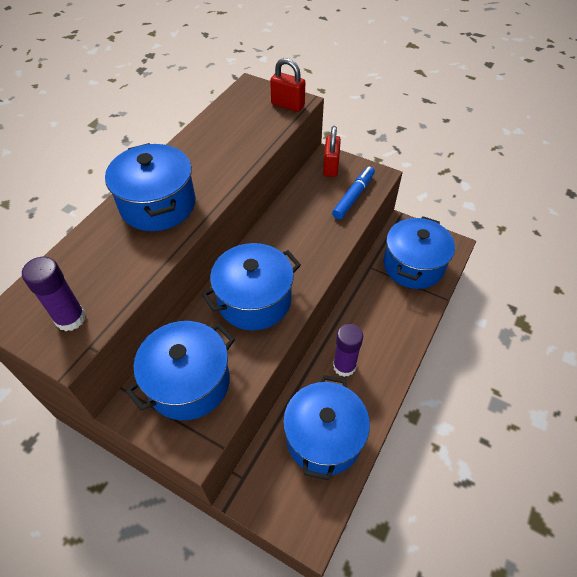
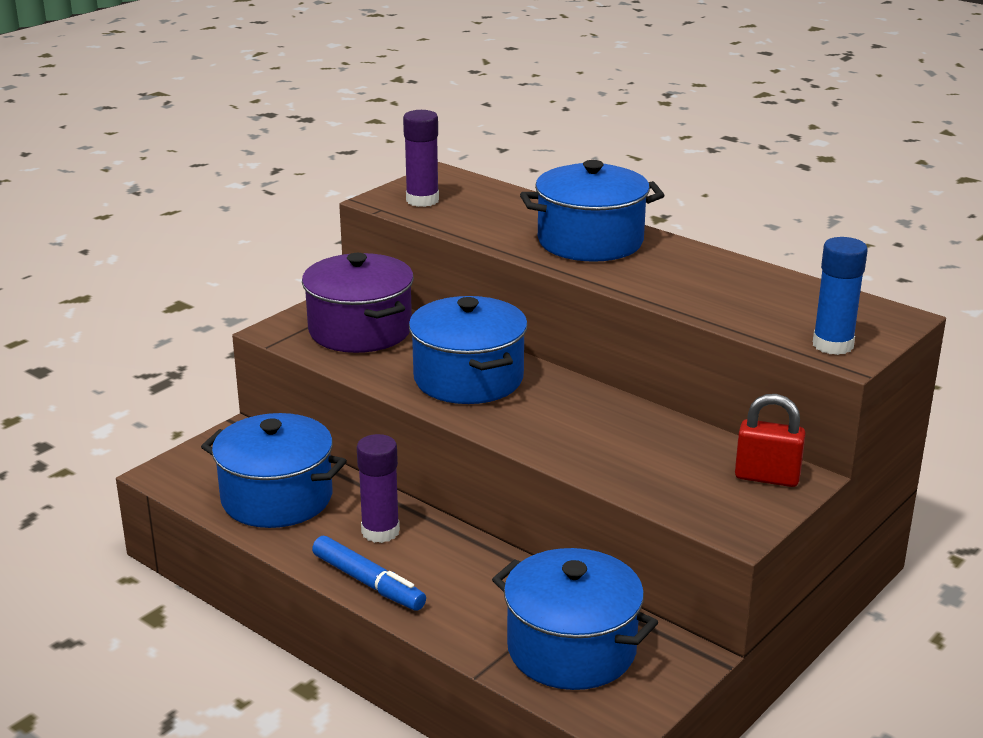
camera: 100 degrees right, 25 degrees down
(189, 382) = (360, 330): blue pot -> purple pot
(287, 105) = (832, 345): red padlock -> blue glue stick
(353, 196) = (678, 491): blue marker -> blue marker (368, 583)

